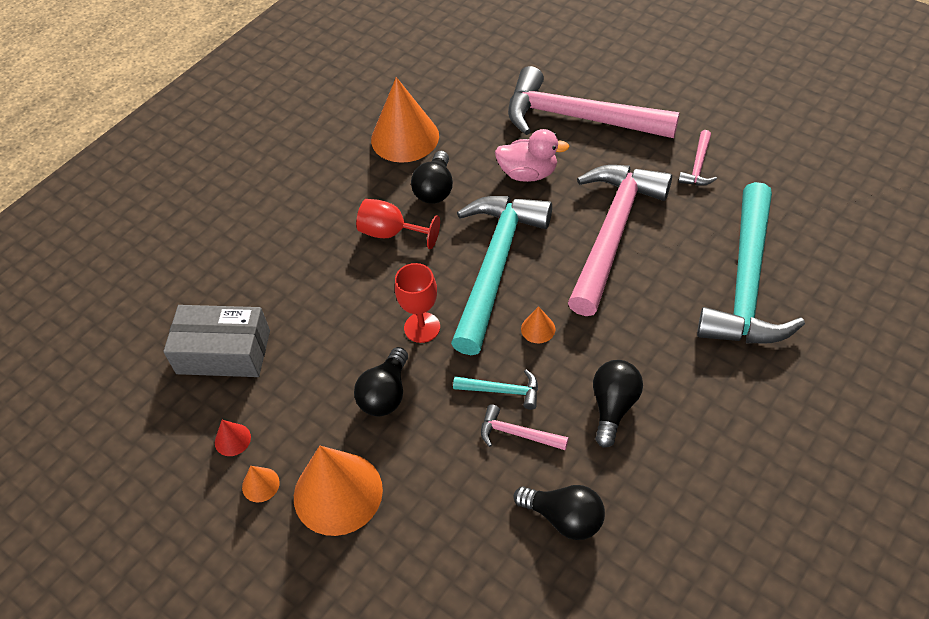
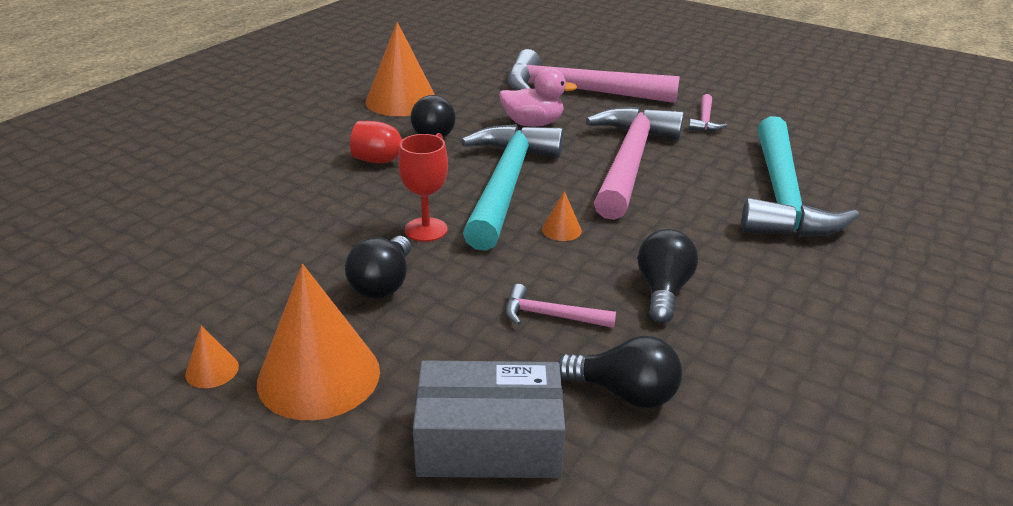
camera: 10 degrees left, 20 degrees down
(223, 352) = (180, 251): grey box -> grey box (489, 441)
(232, 439) = (179, 327): red cone -> none
(502, 391) = (527, 279): turquoise hammer -> none

